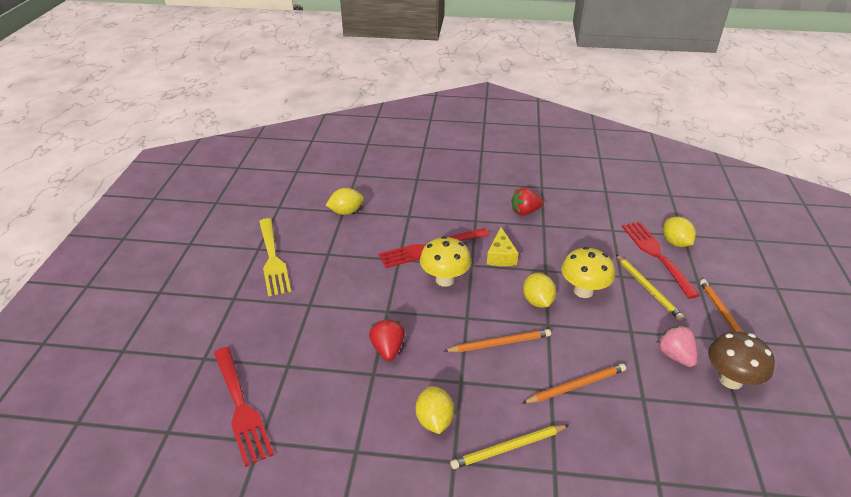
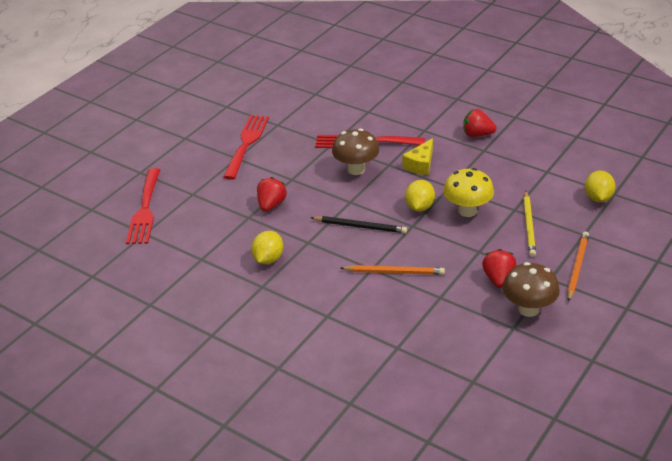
camera: 30 degrees right, 0 degrees up
(273, 259) = (232, 117): yellow fork -> none
(346, 212) = (317, 95): yellow lemon -> none
(445, 280) = (356, 169): yellow mushroom -> brown mushroom
(499, 343) = (360, 226): orange pencil -> black pencil
(508, 448) = (306, 292): yellow pencil -> none
(656, 255) = (567, 202): red fork -> red fork (246, 143)
(675, 356) = (498, 279): pink strawberry -> red strawberry

